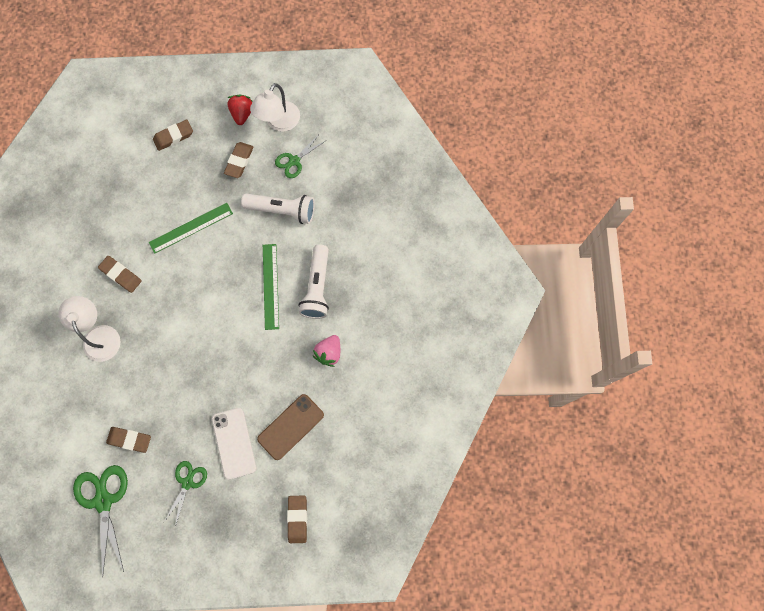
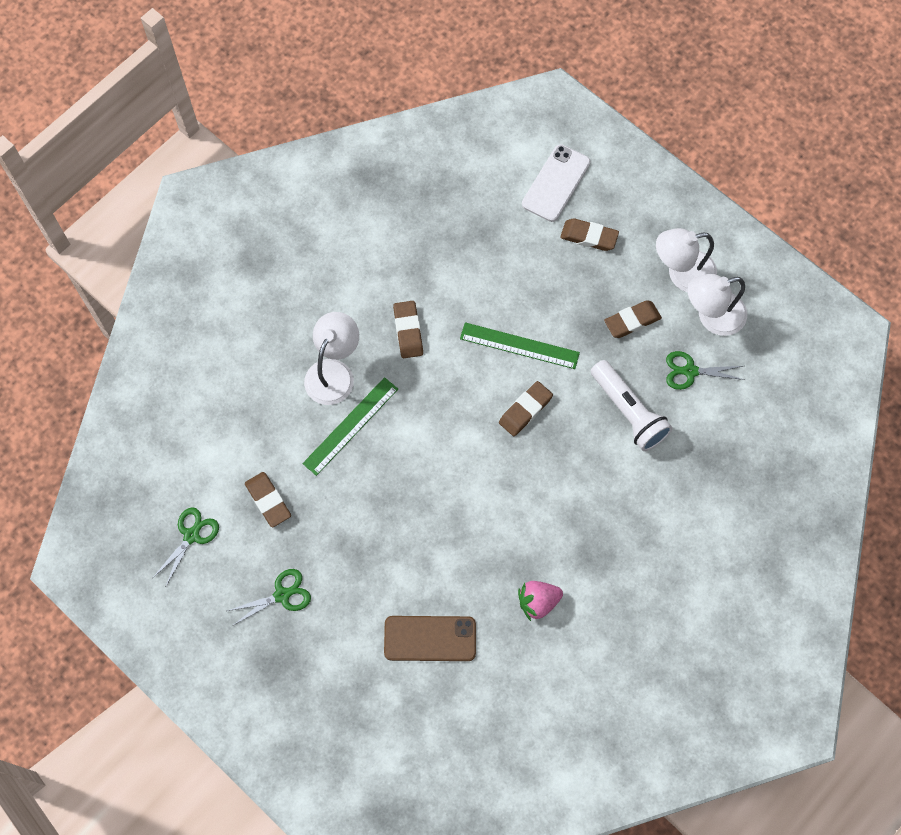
camera: 45 degrees right, 5 degrees down
(103, 500) = (191, 535): green scissors -> green scissors, size x0.60
(234, 443) = (360, 600): white phone -> white phone (556, 183)
(242, 114) = (681, 274): red strawberry -> white lamp
(270, 286) = (543, 478): green ruler -> green ruler (350, 426)
(297, 519) = (351, 735): brown eraser -> brown eraser (525, 410)
(317, 287) = (590, 524): white flashlight -> none

